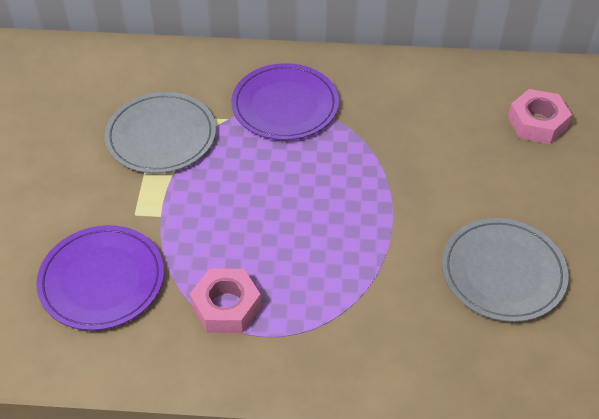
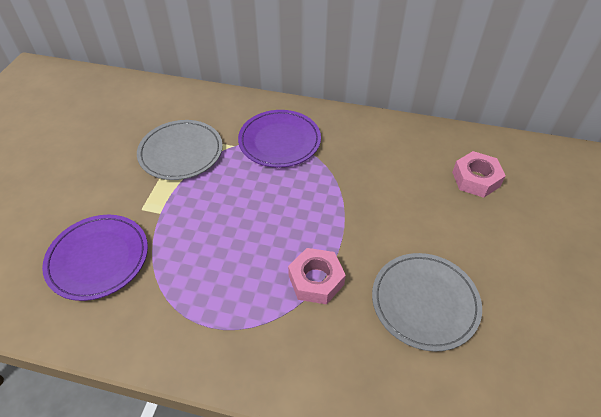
camera: 10 degrees right, 0 degrees up
(226, 306) = (187, 296): pink nut -> pink nut (316, 280)

